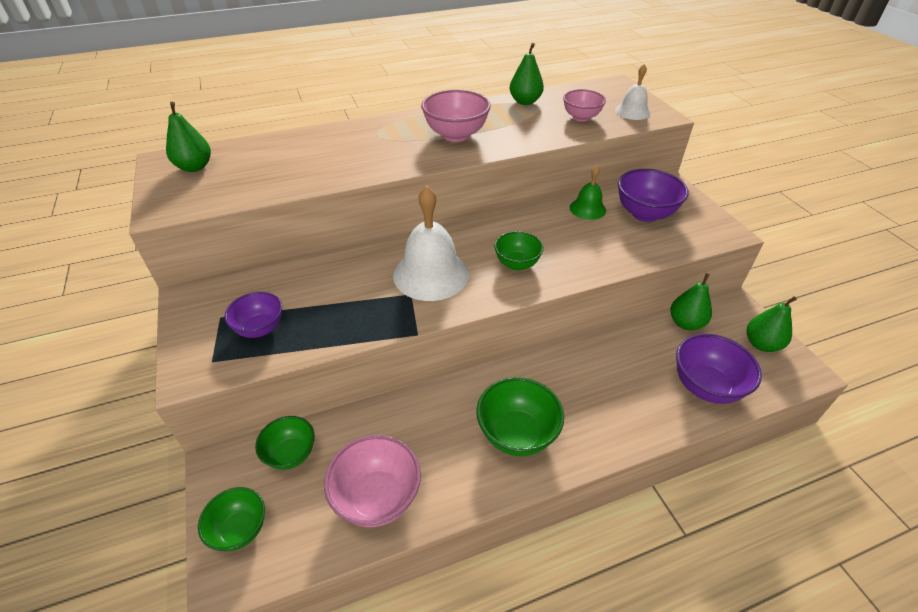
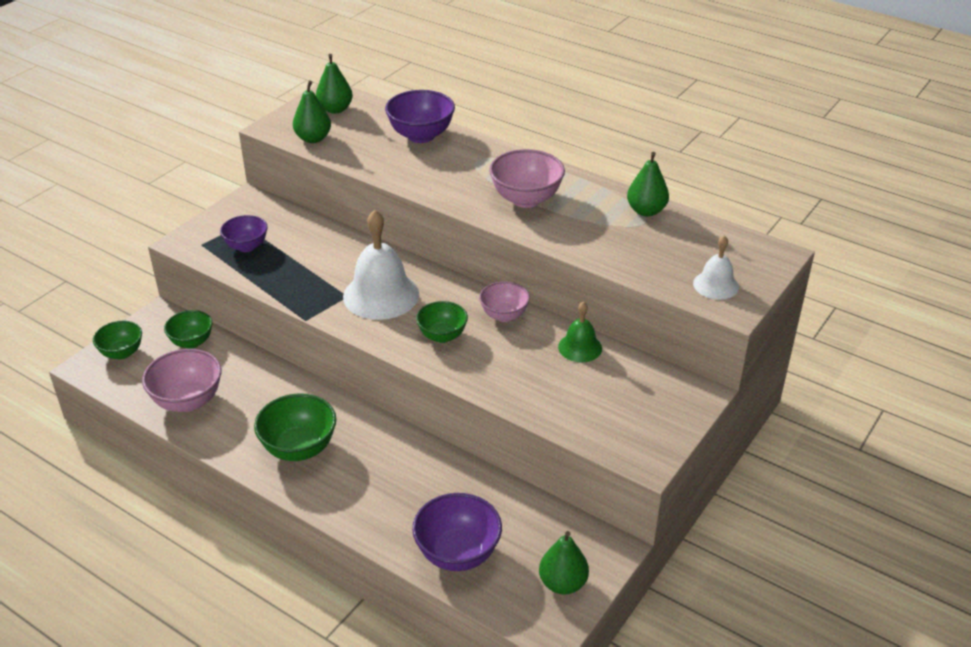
camera: 55 degrees right, 5 degrees down
(581, 117) = (656, 256): pink bowl -> pink bowl (504, 315)
(644, 214) = (615, 389): purple bowl -> purple bowl (421, 136)
(685, 323) = (540, 514): green pear -> green pear (313, 138)

